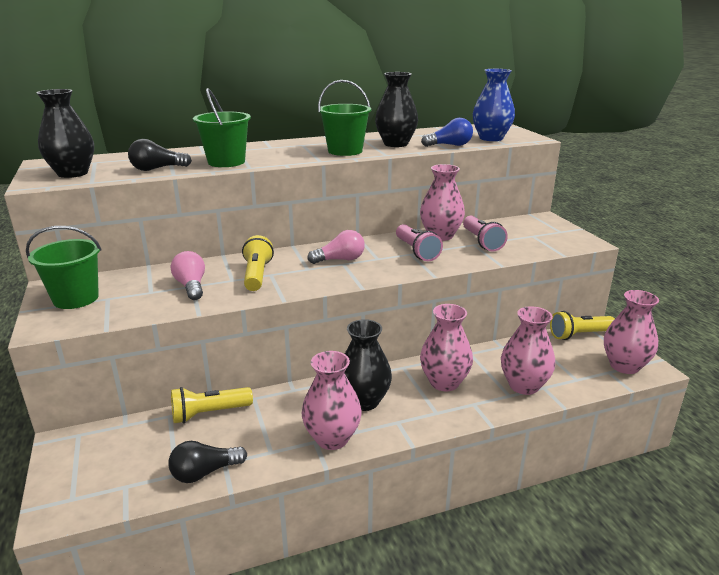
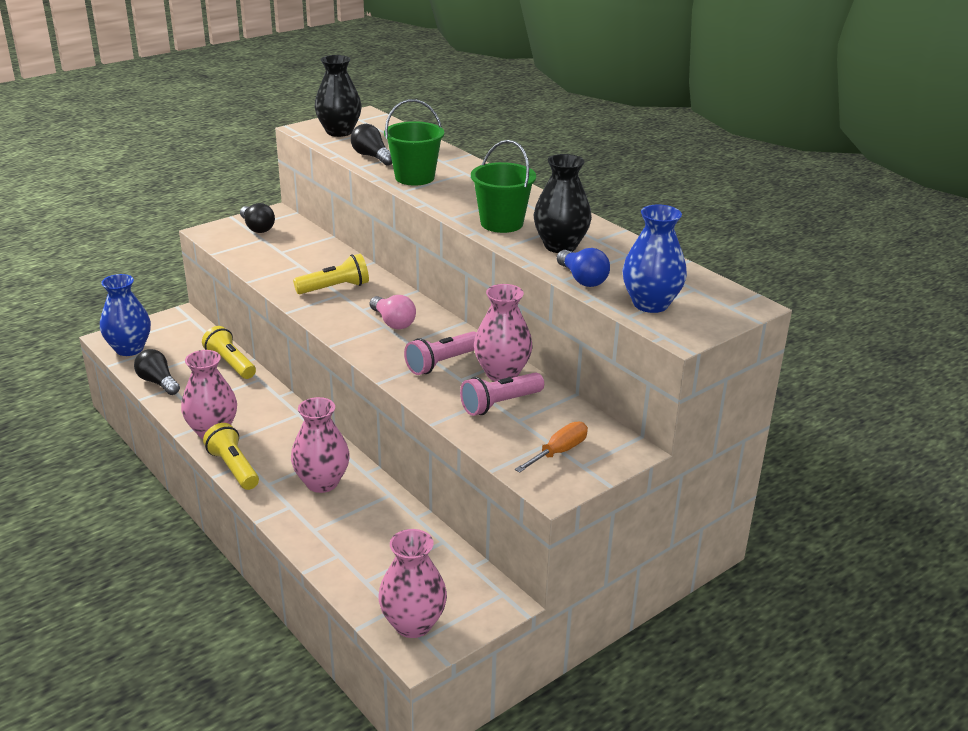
camera: 70 degrees right, 5 degrees up
(76, 298) = (257, 228): green bucket -> black light bulb
(101, 494) = (129, 349): none -> blue vase
(191, 286) = (298, 265): pink light bulb -> none
(364, 401) = (273, 438): black vase -> none
(523, 386) = (336, 539): pink vase -> none
(544, 234) = (559, 452): none -> orange screwdriver
(579, 335) = (477, 583): yellow flashlight -> yellow flashlight (233, 468)

